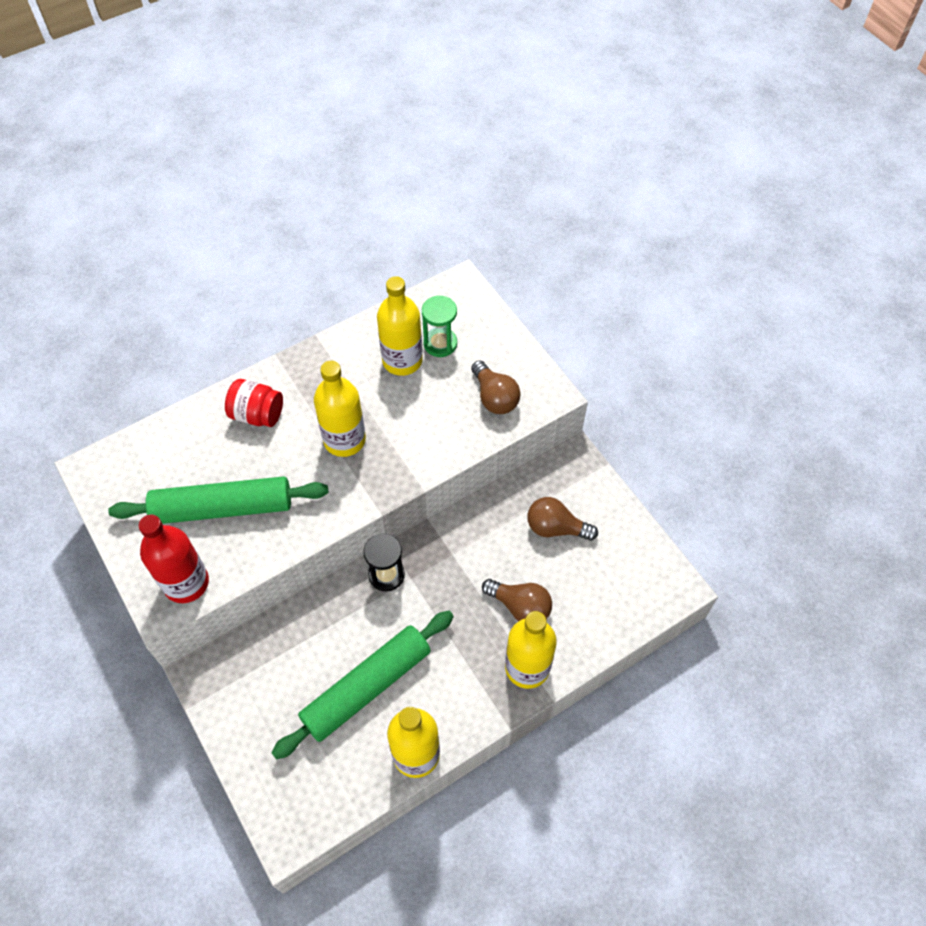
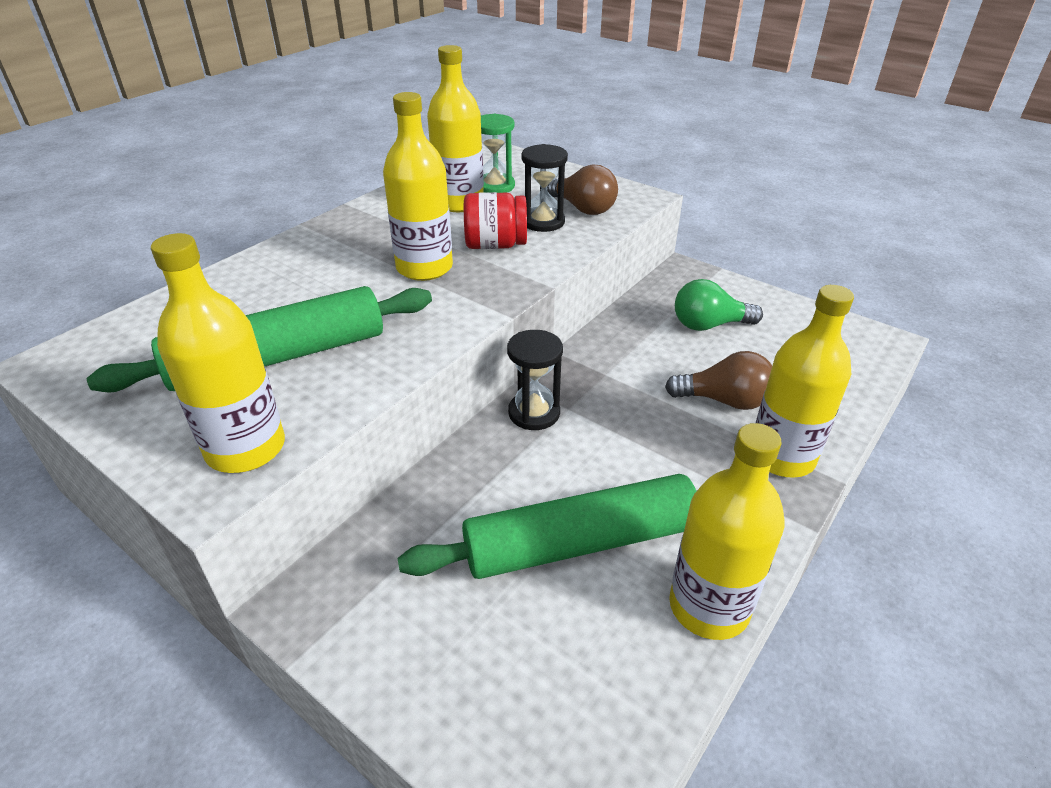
camera: 20 degrees left, 20 degrees down
(186, 583) = (246, 448): red bottle -> yellow bottle
(257, 414) = (296, 269): red jar -> red jar (495, 245)
(367, 687) = (581, 543): green rolling pin -> green rolling pin turned 45 degrees clockwise
(455, 407) = (543, 222): none -> black hourglass
(556, 528) = (709, 325): brown light bulb -> green light bulb

